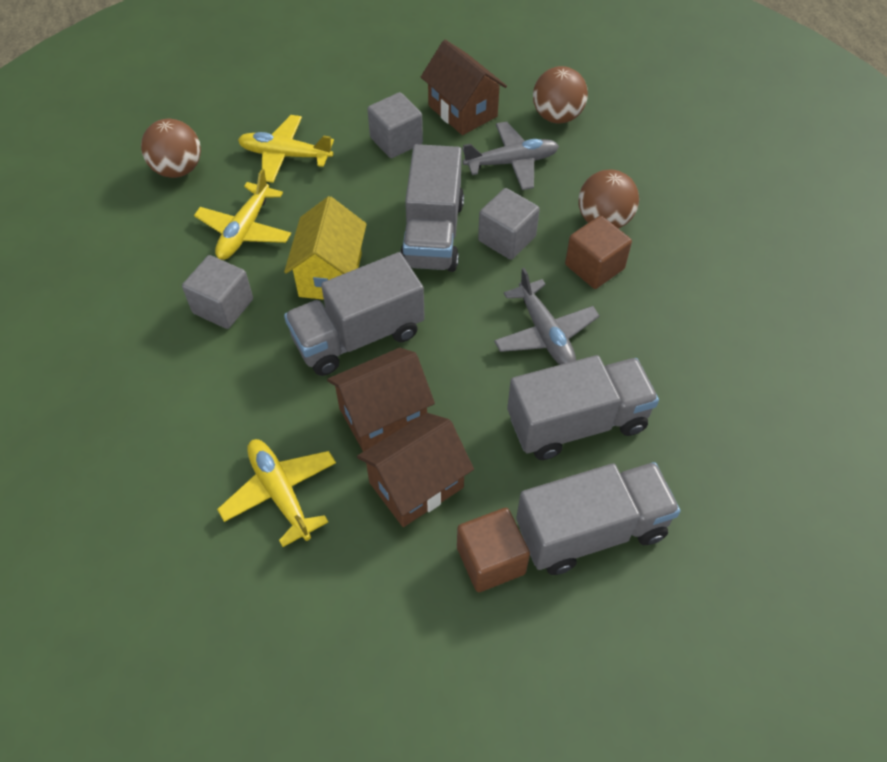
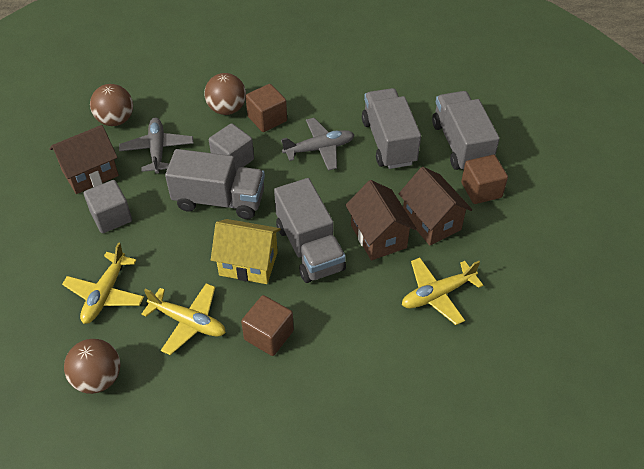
camera: 85 degrees left, 5 degrees down
(223, 306) = (268, 335): grey cube -> brown cube

